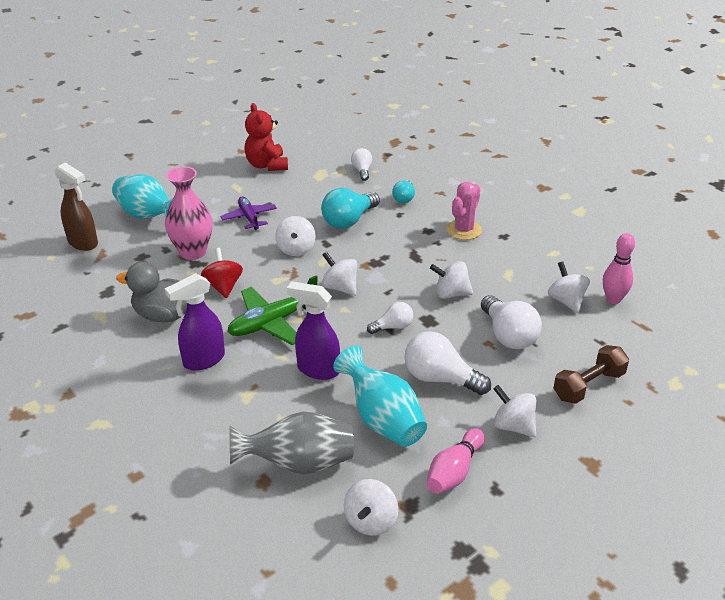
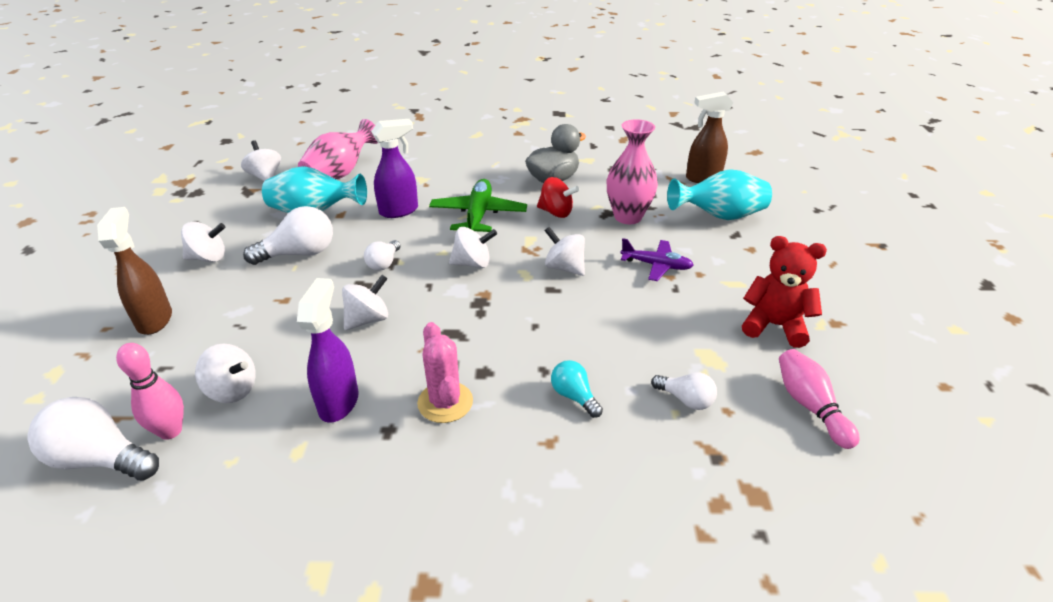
camera: 130 degrees right, 0 degrees up
(203, 360) = (480, 177): purple spray bottle -> purple spray bottle (339, 402)
(299, 463) = (340, 173): grey vase -> pink vase
(349, 220) = (575, 324): turquoise light bulb -> none
(454, 471) = (233, 216): pink bowling pin -> pink bowling pin (810, 406)
(508, 335) = (270, 316): white light bulb -> white light bulb (101, 459)
(588, 385) = (155, 319): brown dumbbell -> brown spray bottle

